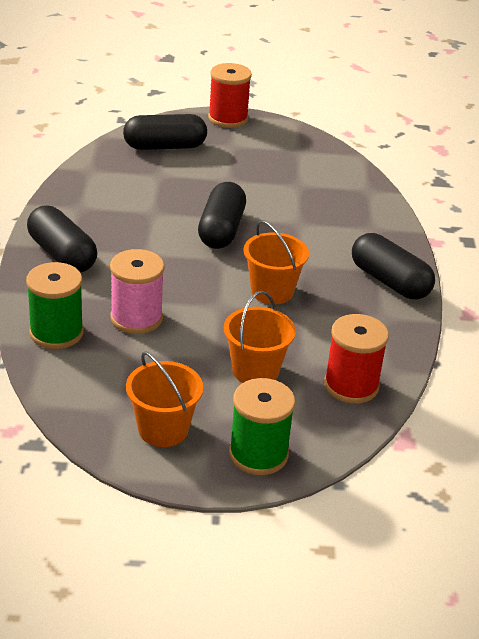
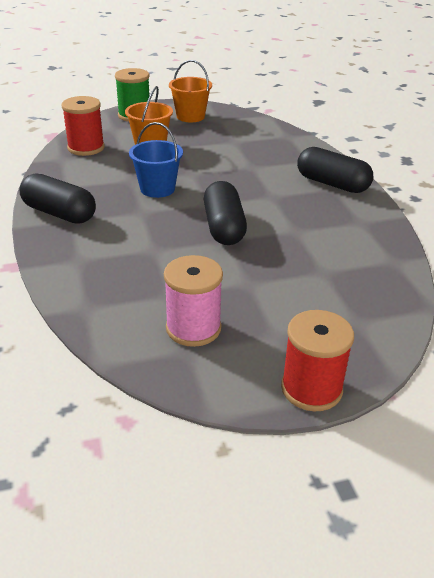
camera: 165 degrees right, 0 degrees up
(56, 333) = (286, 143): green spool -> none
(136, 318) = (244, 157): pink spool -> pink spool (193, 328)
(165, 147) = (349, 312): black capsule -> none
(272, 291) = (157, 189): orange bucket -> blue bucket

